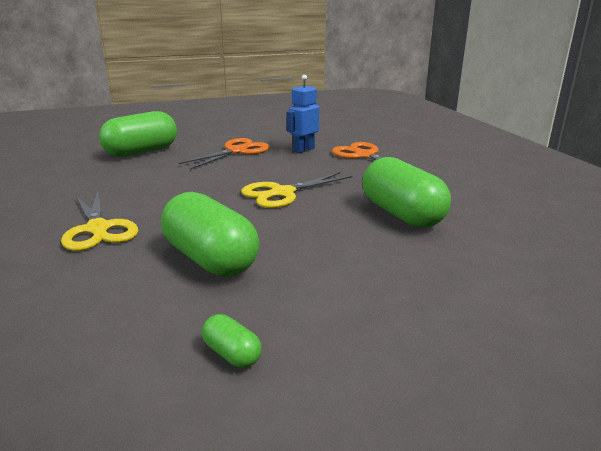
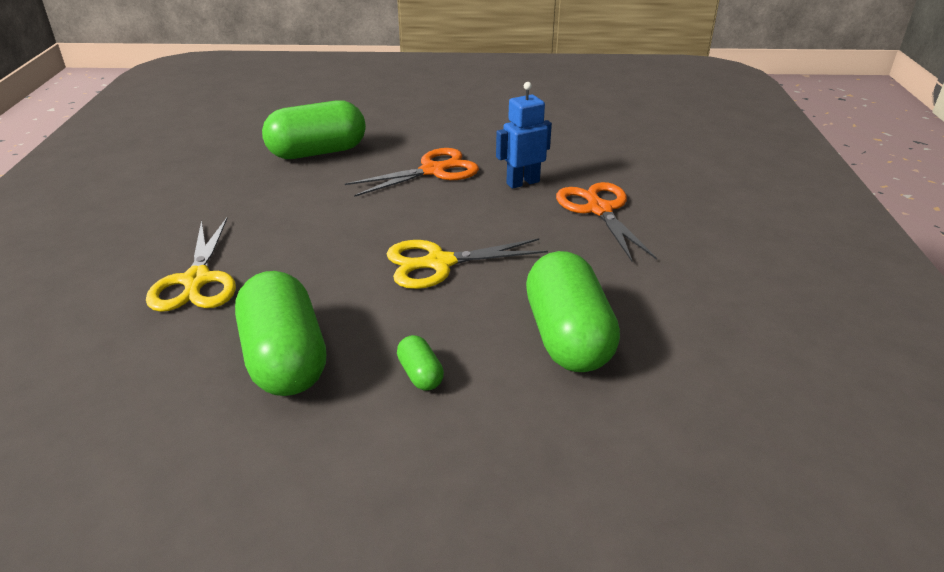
camera: 20 degrees right, 10 degrees up
(232, 354) = (221, 508): green capsule -> green capsule (420, 374)

